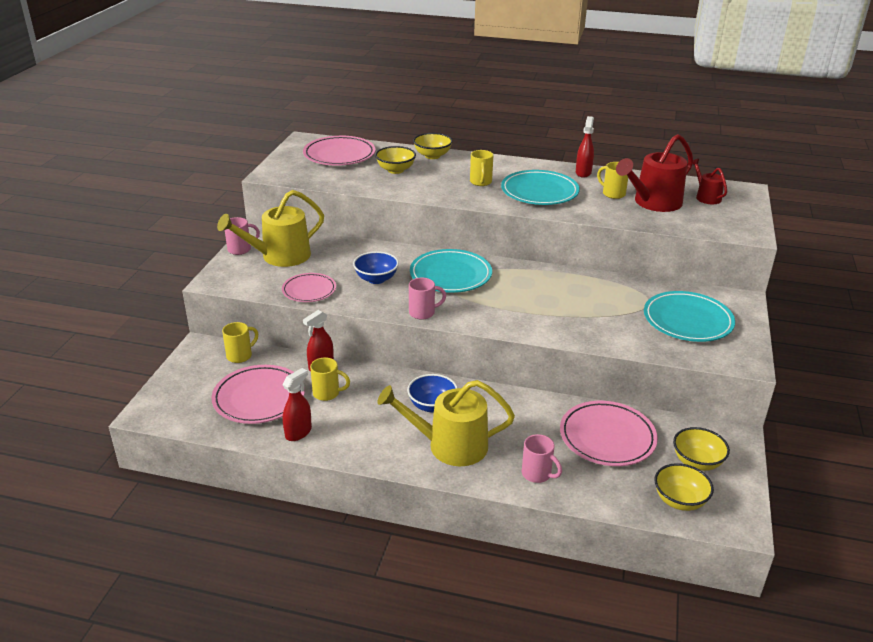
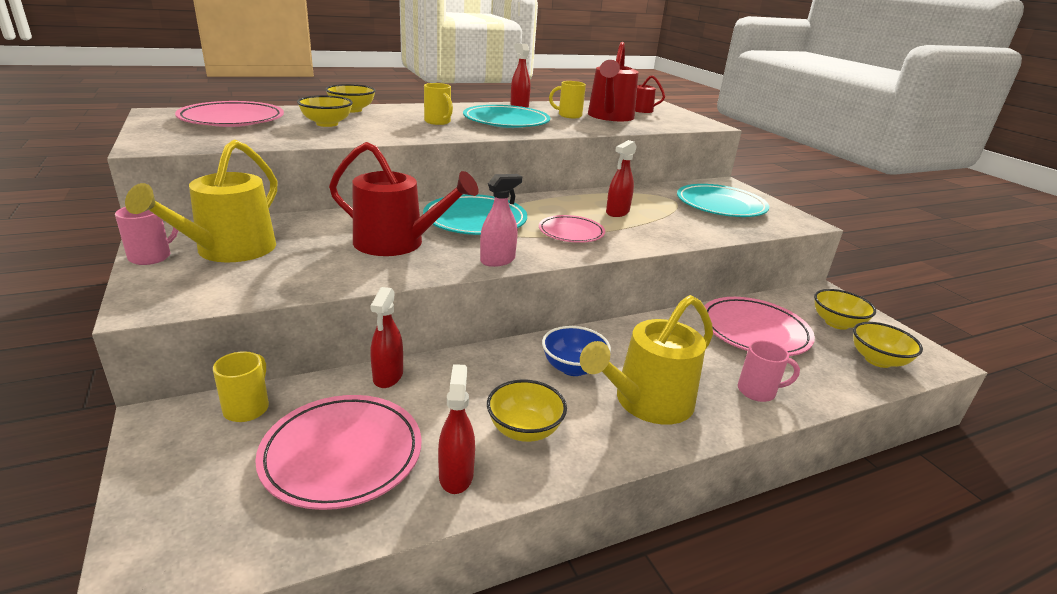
camera: 40 degrees left, 5 degrees down
(309, 290) = (322, 276): pink plate -> pink plate (571, 232)
(327, 393) = (435, 406): yellow mug -> none
(358, 427) = (524, 430): none -> yellow bowl
(376, 279) = (396, 243): blue bowl -> red watering can
(423, 313) = (498, 260): pink mug -> pink spray bottle
(574, 300) = (617, 212): none -> red spray bottle

